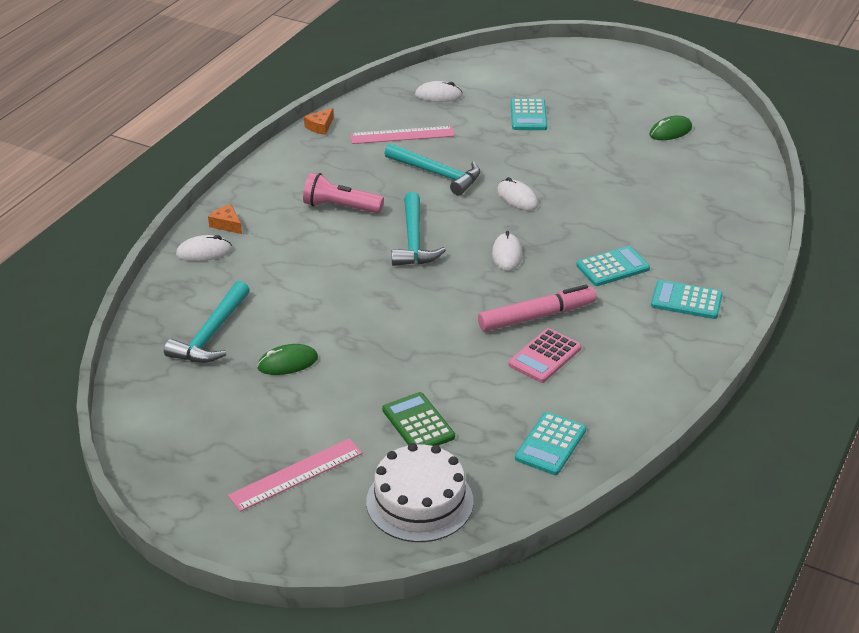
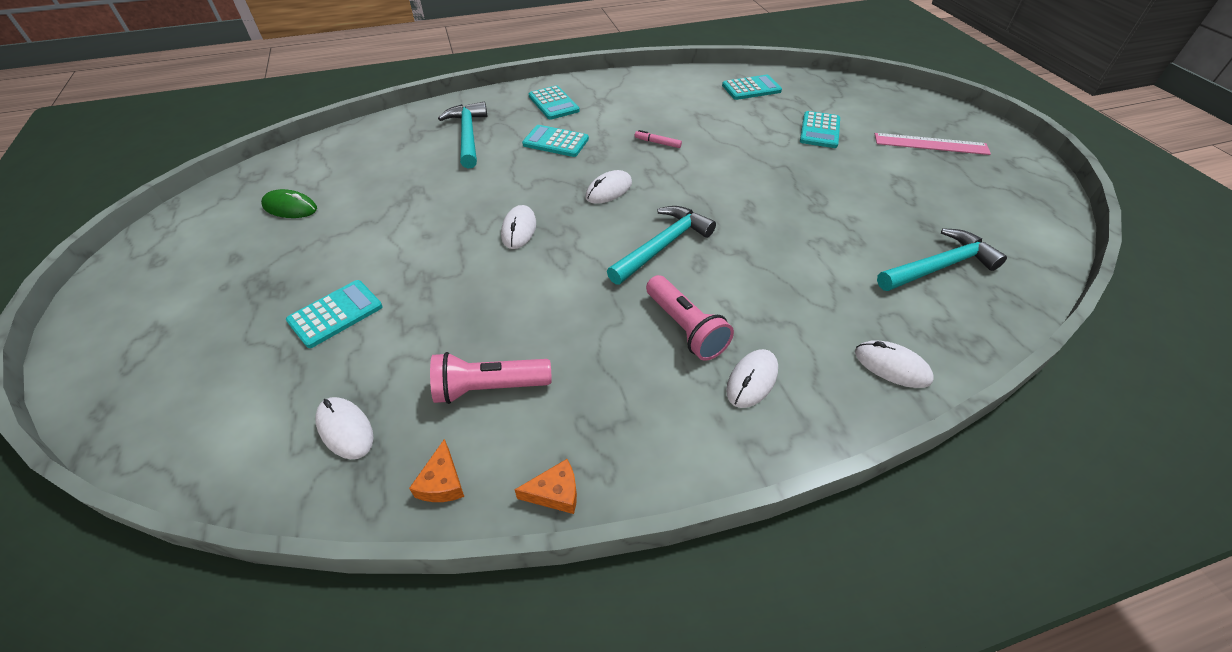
camera: 135 degrees left, 10 degrees up
(227, 224) = (837, 391): orange cheese -> orange cheese (442, 482)
(277, 205) = (752, 380): none -> white mouse
(287, 363) = (883, 208): green mouse -> none
(402, 135) = (489, 388): pink ruler -> pink flashlight
(418, 423) = (819, 130): green calculator -> turquoise calculator
(419, 501) = (860, 101): white cake -> none
(437, 174) = (539, 302): turquoise hammer -> turquoise hammer (468, 135)
(536, 316) = (657, 143): pink marker -> pink marker, size x0.45
(545, 356) = (689, 122): pink calculator -> none

